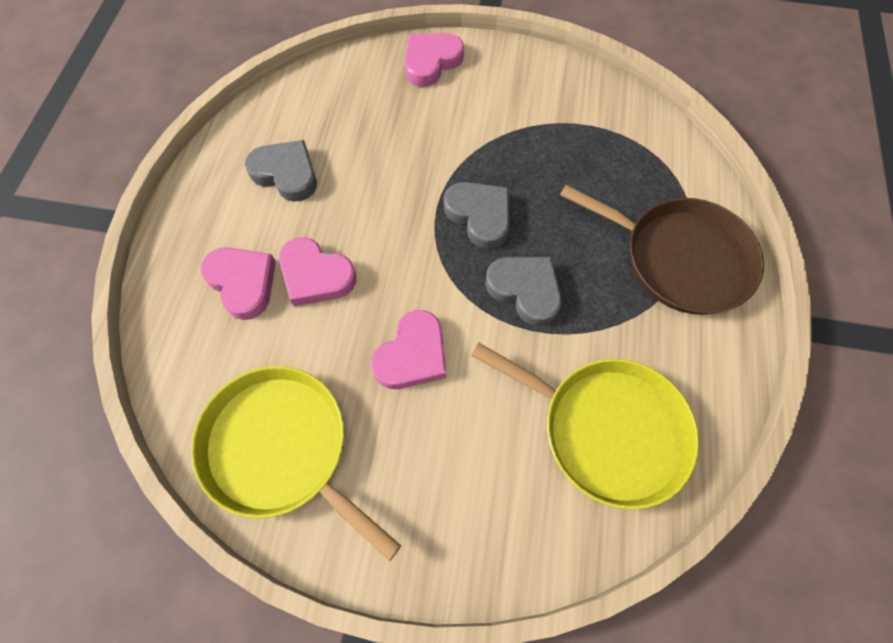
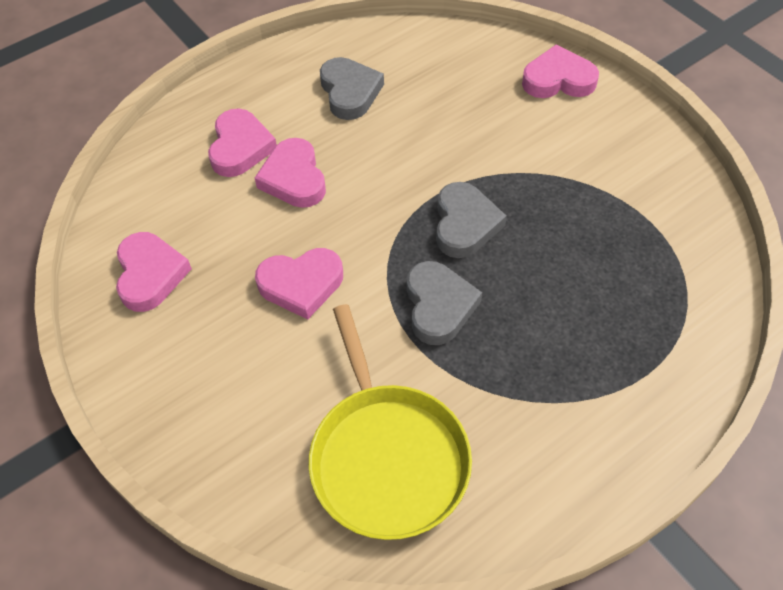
camera: 45 degrees right, 10 degrees down
(281, 449) = (150, 274): yellow pan -> pink heart
(680, 258) = (607, 385): brown pan -> none

